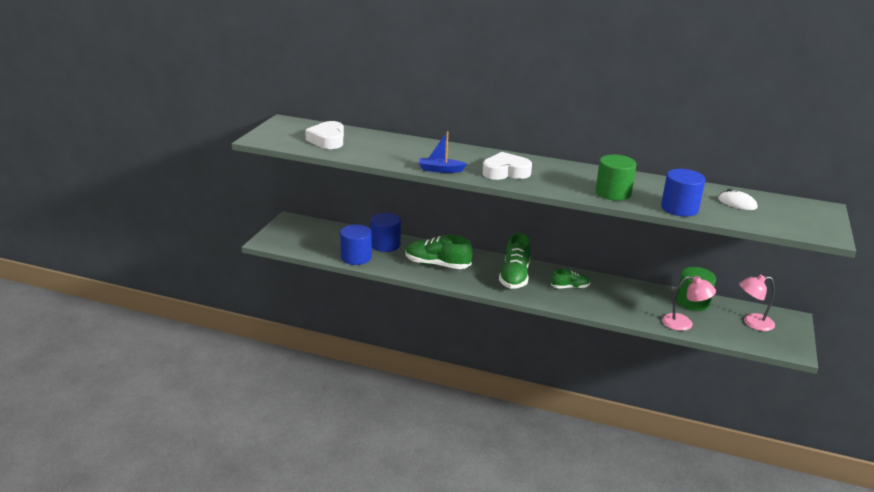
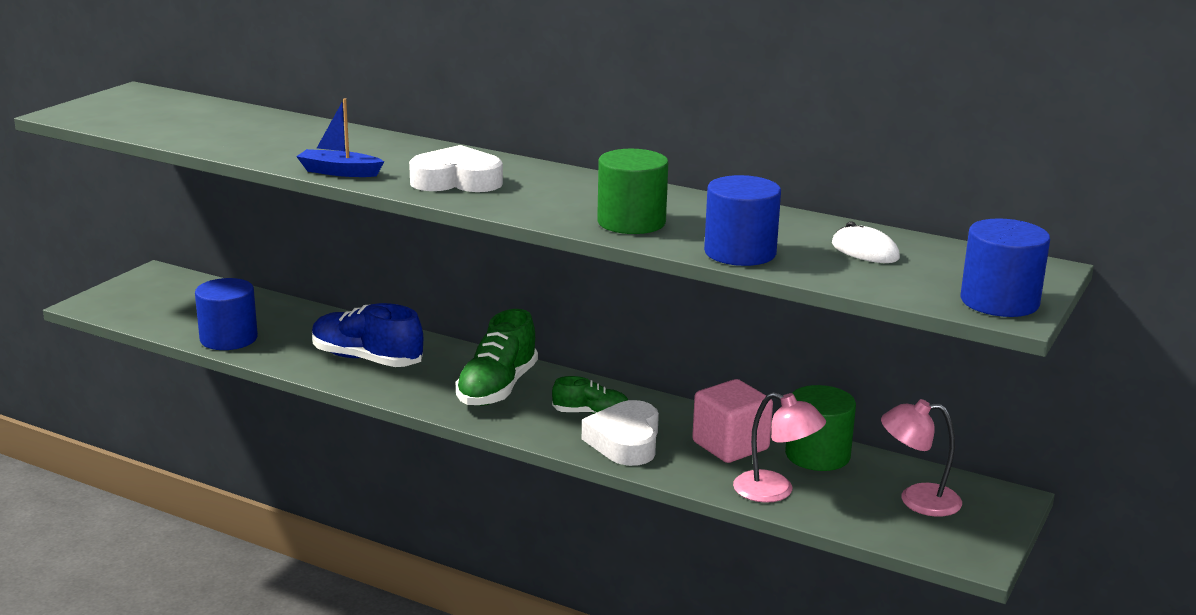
camera: 10 degrees right, 5 degrees down
(328, 140) = (182, 120): white heart -> white heart (625, 441)
(385, 245) = (295, 322): blue cylinder -> blue cylinder (999, 302)
(437, 264) = (366, 359): green shoe -> blue shoe
(648, 300) = (730, 446): none -> pink cube

